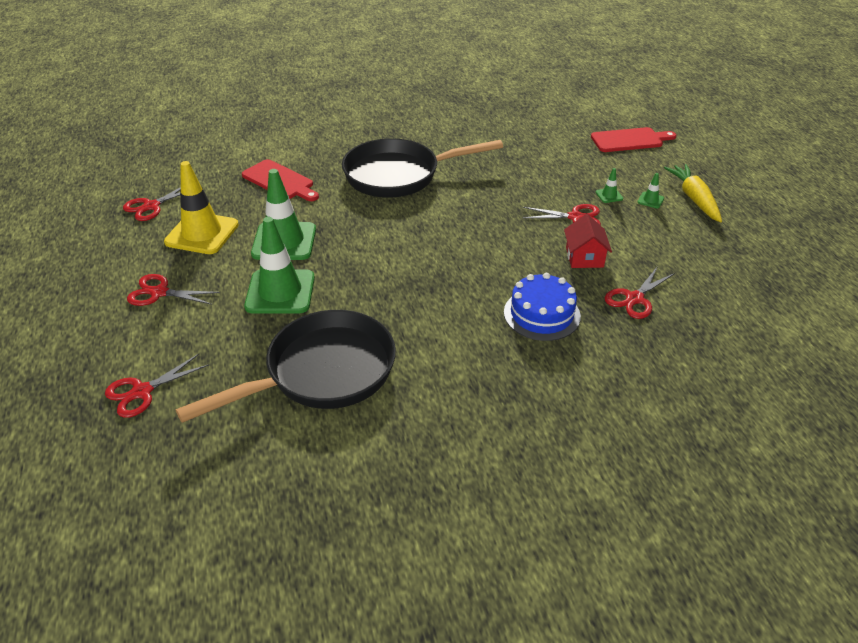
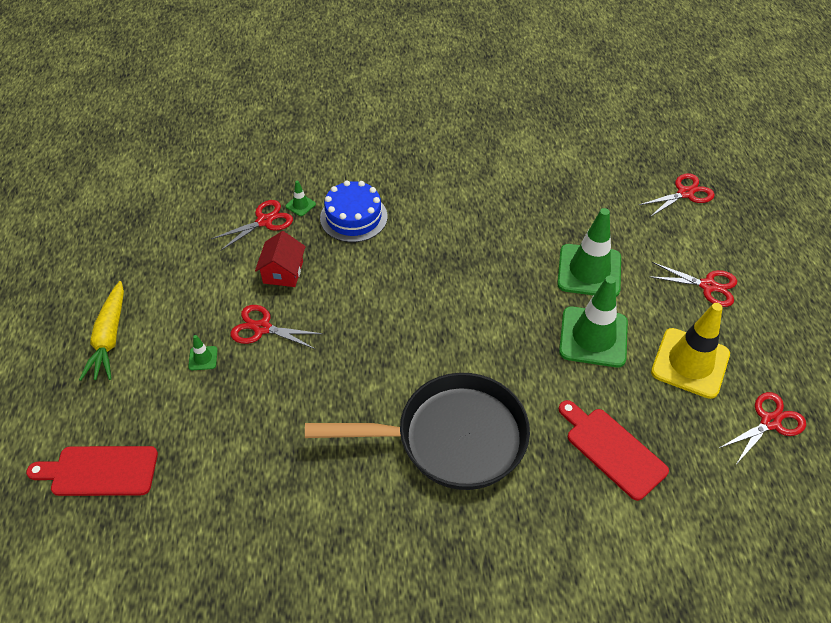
camera: 170 degrees left, 10 degrees up
(322, 373) = (546, 190): black pan -> none
(650, 200) = (160, 343): green traffic cone -> green traffic cone (300, 205)

